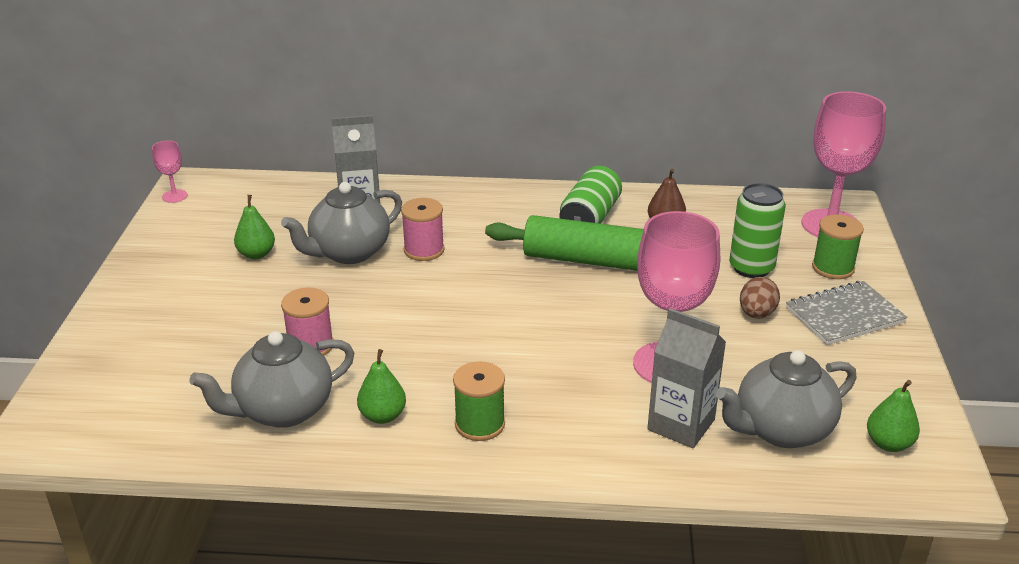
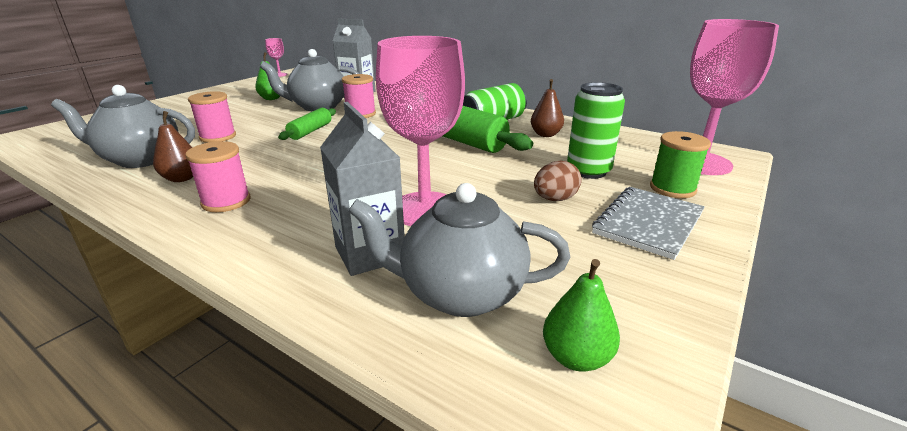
camera: 30 degrees right, 5 degrees down
(382, 416) = (182, 178): green pear -> brown pear
(409, 300) = (310, 131): none -> green rolling pin
(480, 424) = (226, 201): green spool -> pink spool
(844, 315) = (648, 223): grey notebook -> grey notebook turned 60 degrees counterclockwise

